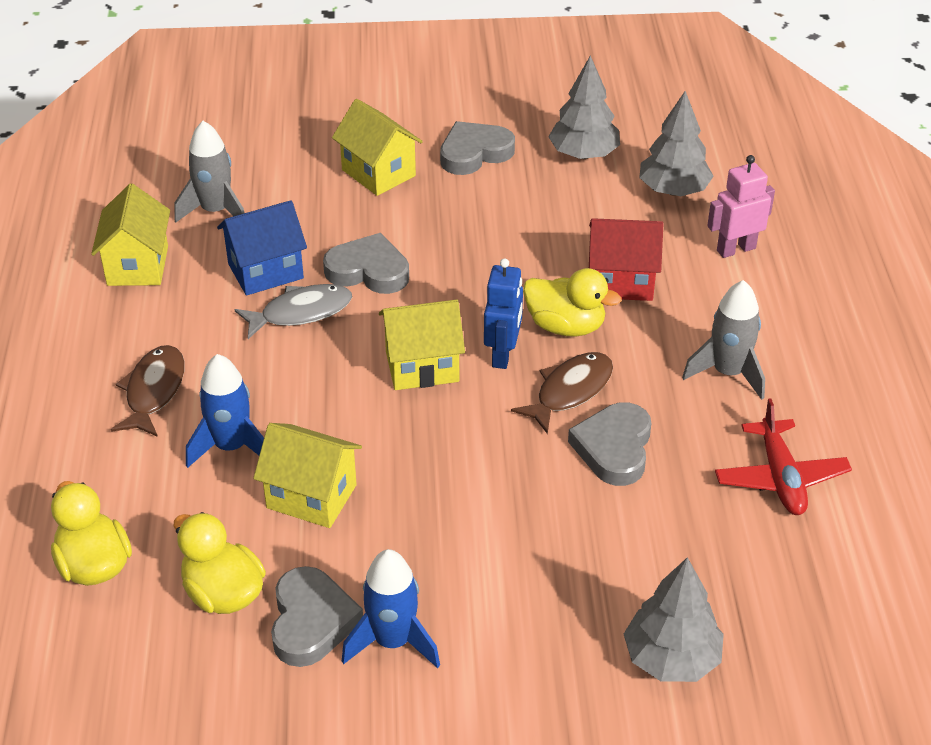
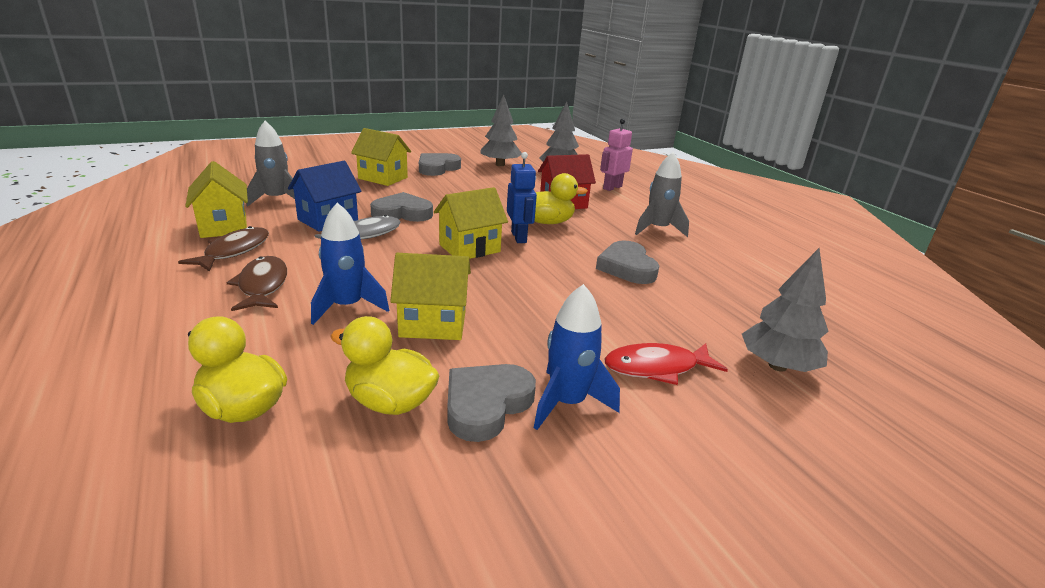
camera: 25 degrees left, 15 degrees down
(311, 621) = (486, 405): grey heart -> grey heart turned 120 degrees counterclockwise
(522, 623) = (656, 368): none -> red fish
(570, 391) = (575, 247): brown fish -> brown fish (234, 251)
(780, 478) = (735, 266): red plane -> none

